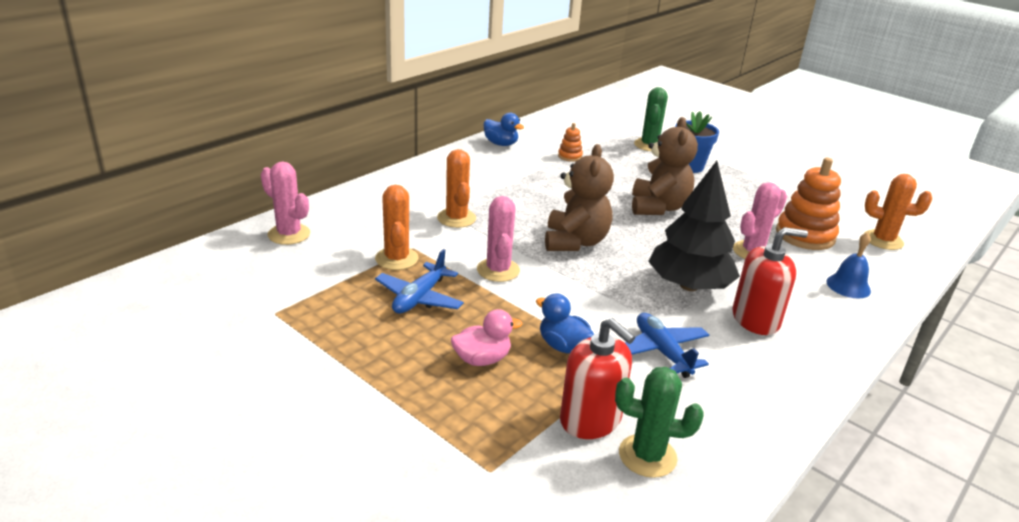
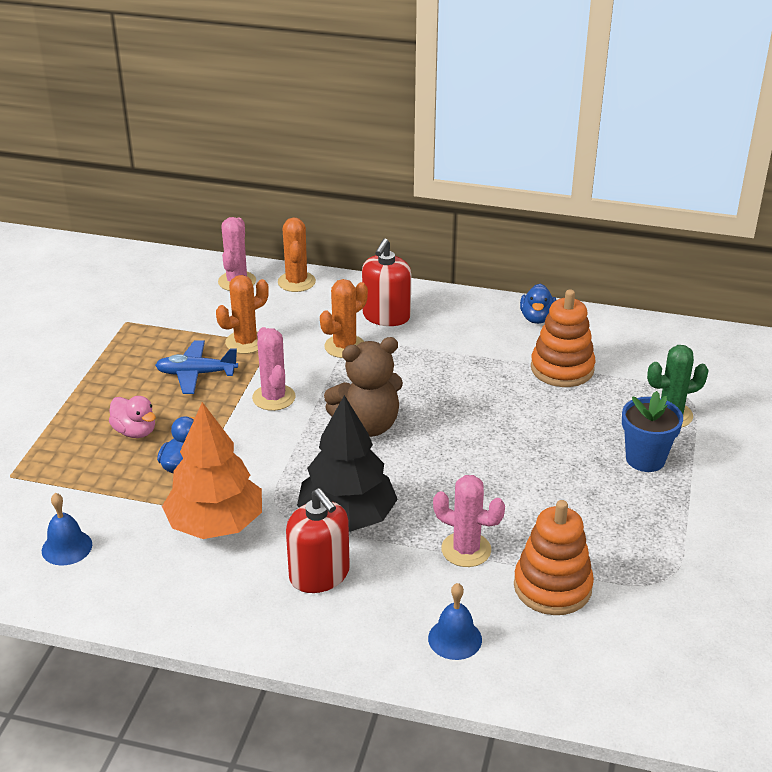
camera: 65 degrees right, 5 degrees up
(498, 270) = (274, 398): pink cactus -> pink cactus turned 75 degrees counterclockwise
(570, 156) = (562, 368): orange stacking toy -> orange stacking toy, size x2.04
(590, 419) = (94, 507): red soap dispenser -> red soap dispenser (386, 316)
(647, 456) = (67, 547): green cactus -> blue bell
(658, 207) = (503, 460): brown teddy bear -> none
(662, 351) = (216, 524): blue plane -> orange tree
(883, 240) = (613, 661): orange cactus -> orange cactus (296, 282)

